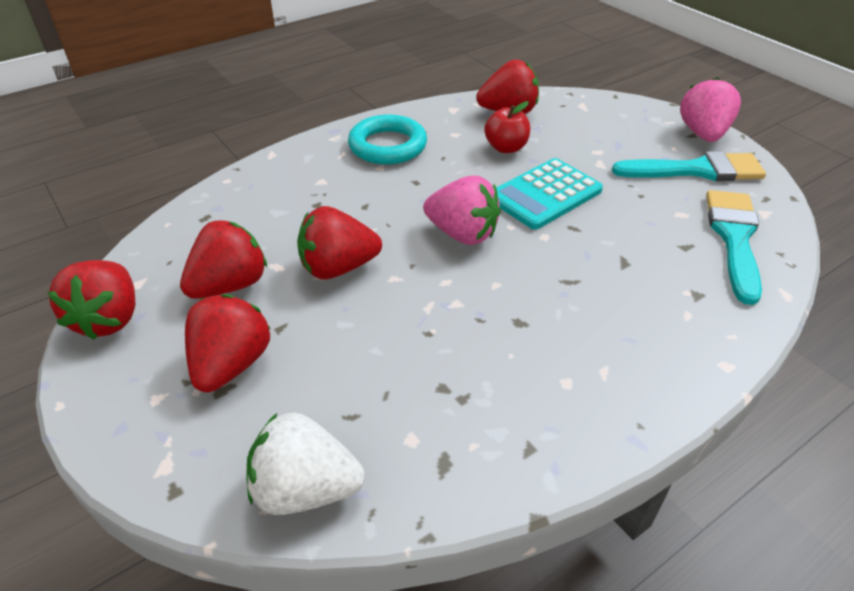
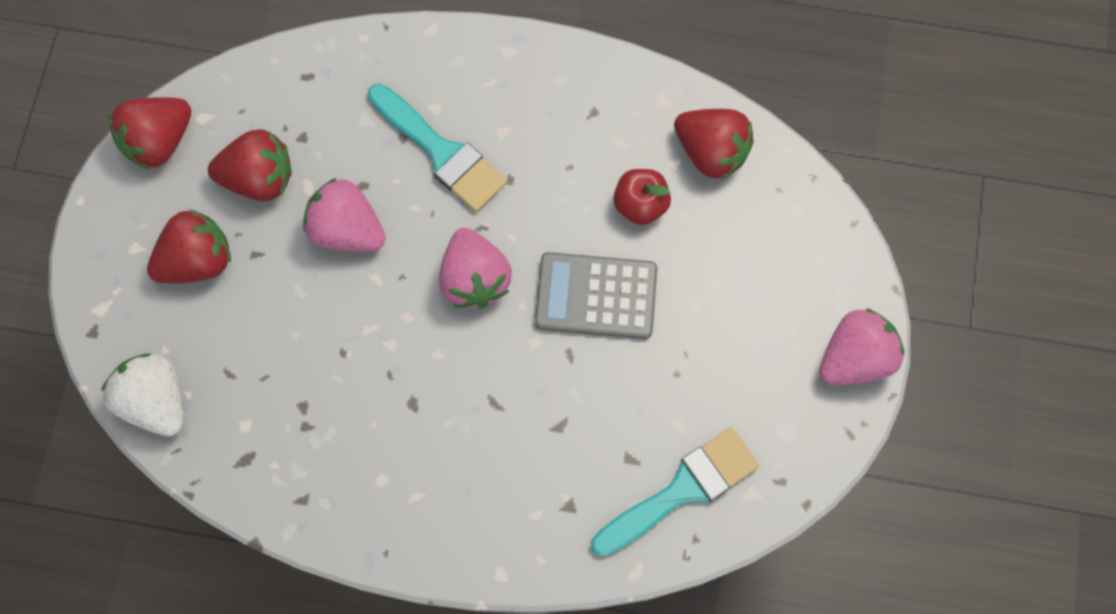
camera: 45 degrees right, 30 degrees up
(338, 268) = (347, 230): red strawberry -> pink strawberry
(387, 146) = (539, 106): turquoise ring -> none
(544, 194) = (596, 296): turquoise calculator -> grey calculator
(696, 170) = (771, 394): turquoise brush -> turquoise brush (441, 152)

